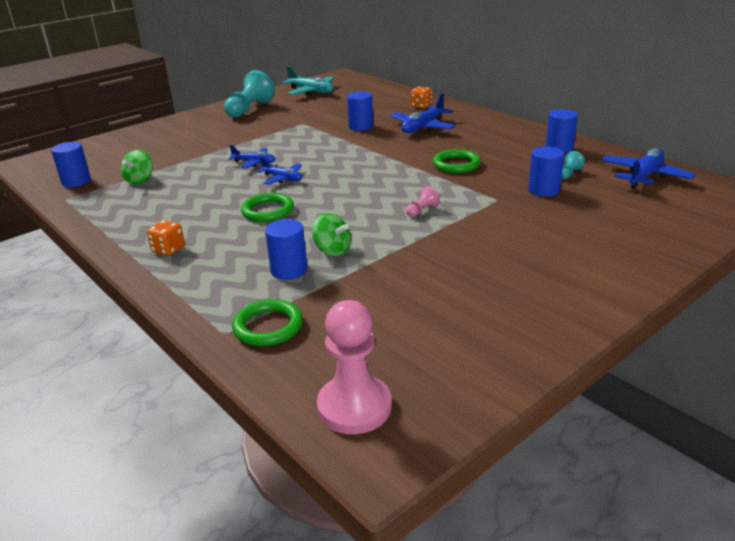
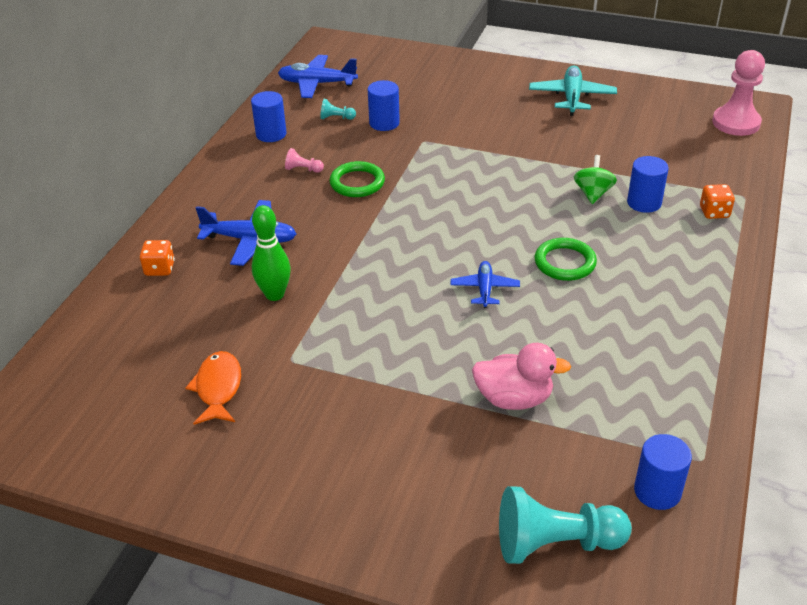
camera: 120 degrees left, 10 degrees up
(140, 180) = (594, 419): green spinning top -> none
(168, 249) = (693, 288): orange dice -> orange dice (714, 212)
(189, 165) = (514, 398): none -> pink duck
(249, 109) = (250, 465): turquoise pawn -> turquoise pawn (555, 543)
(254, 163) = (460, 336): blue plane -> none
(268, 326) = (715, 181): green ring -> none
(306, 109) = (218, 388): none -> orange fish
(311, 91) = (116, 427): turquoise plane -> turquoise plane (572, 97)
(360, 127) = (274, 294): blue cylinder -> green bowling pin
(422, 210) = (479, 172): pink pawn -> pink pawn (303, 169)

